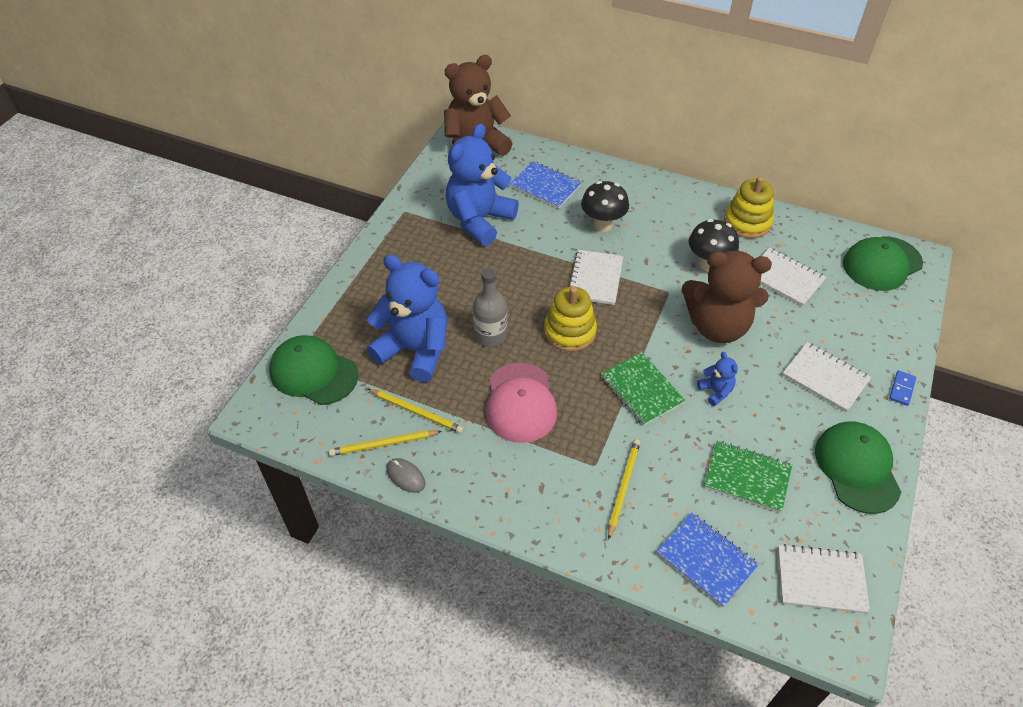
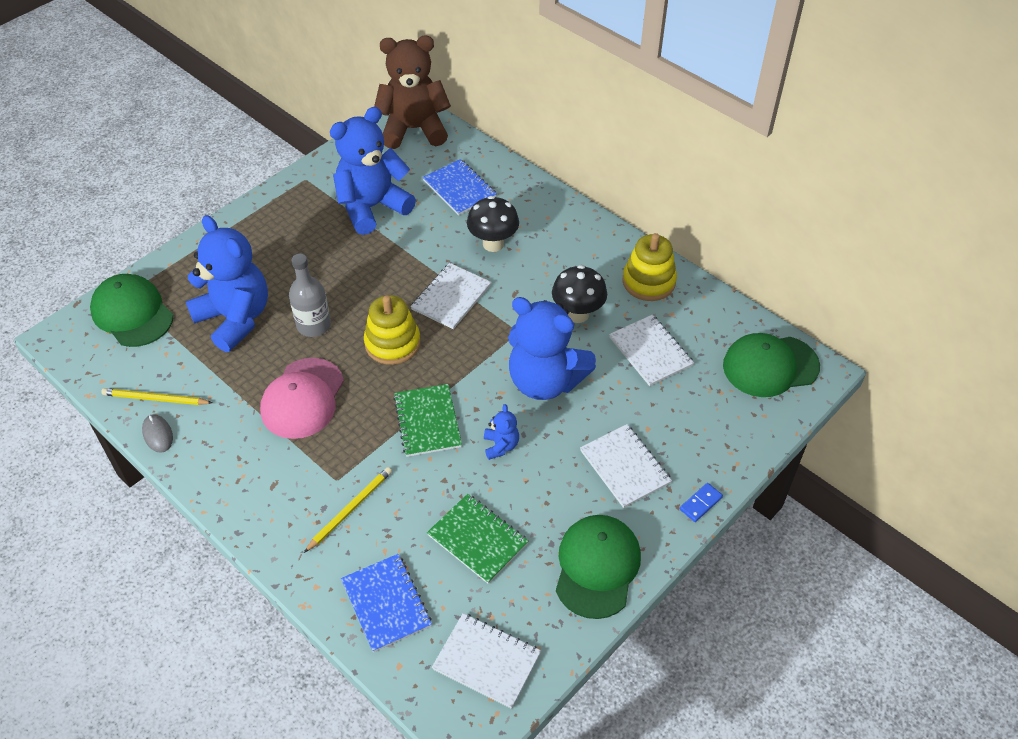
camera: 20 degrees right, 0 degrees up
(416, 412) = (202, 378): yellow pencil -> none
(717, 326) = (545, 381): brown teddy bear -> blue teddy bear

